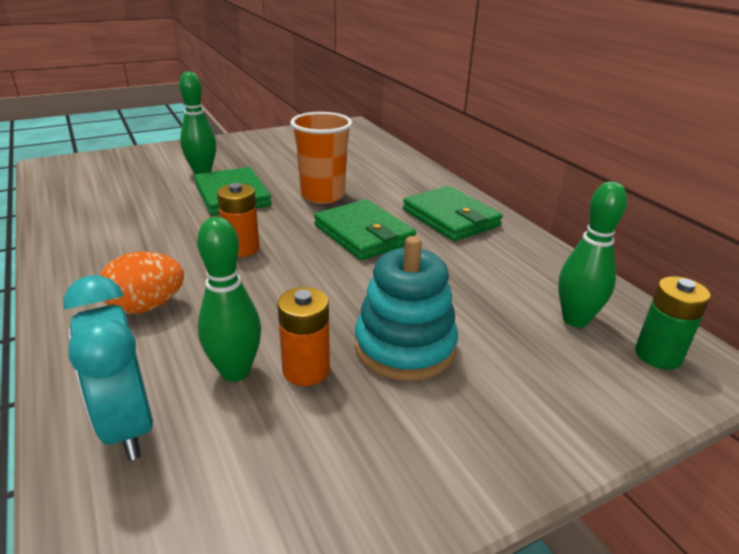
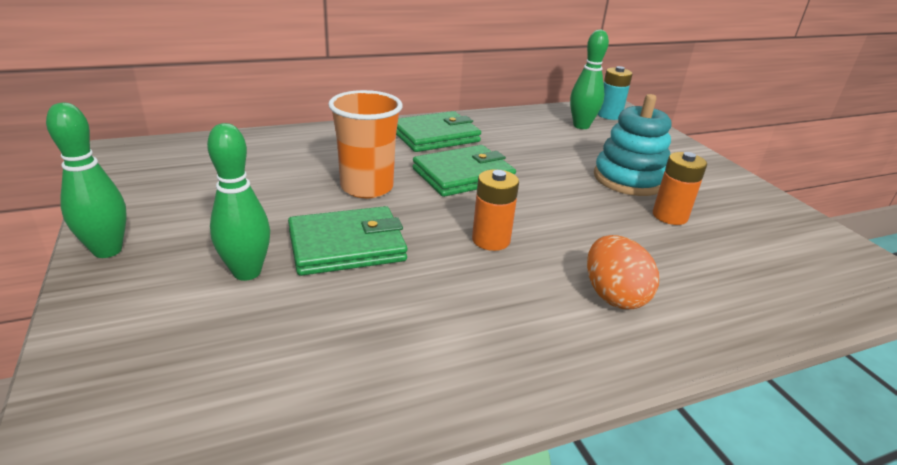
camera: 85 degrees left, 0 degrees up
(128, 425) = (767, 291): turquoise clock -> none
(235, 371) = (685, 245): green bowling pin -> green bowling pin (107, 250)
(658, 355) = (609, 115): green battery -> turquoise battery

